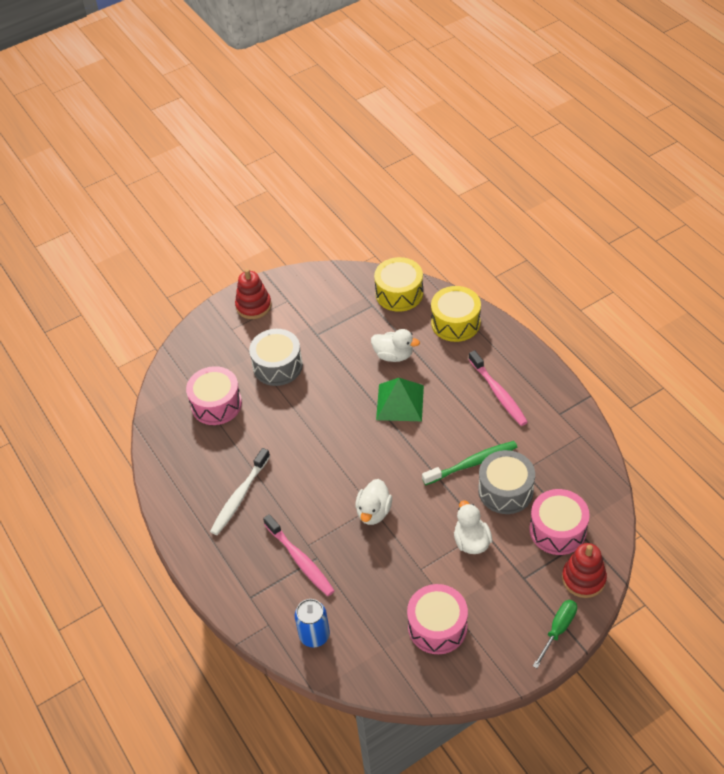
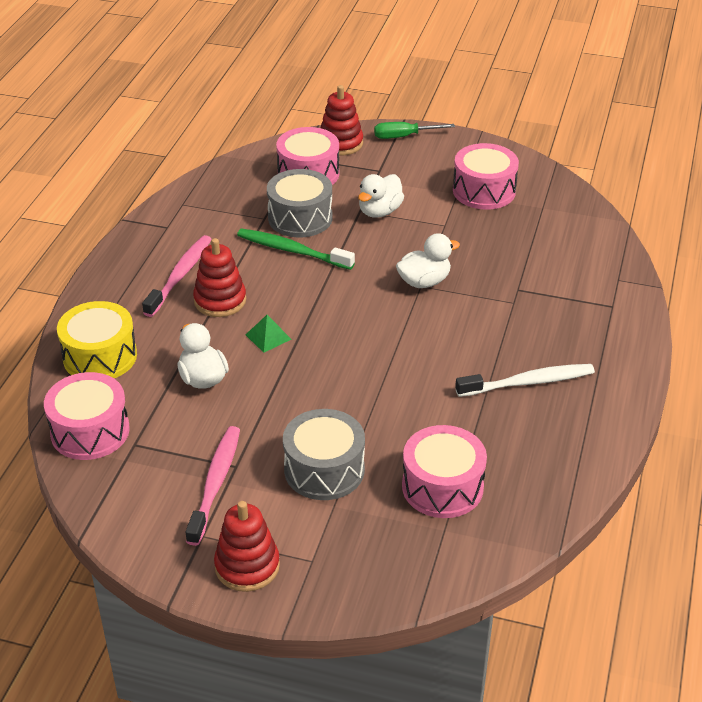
camera: 135 degrees left, 10 degrees down
(300, 560) = (534, 298): pink toothbrush -> pink toothbrush (215, 483)
(314, 635) = (587, 248): blue can -> none
(399, 293) = (90, 431): yellow drum -> pink drum
(400, 402) = (268, 337): green pyramid -> green pyramid, size x0.53
(455, 399) = (220, 300): none -> red stacking toy

